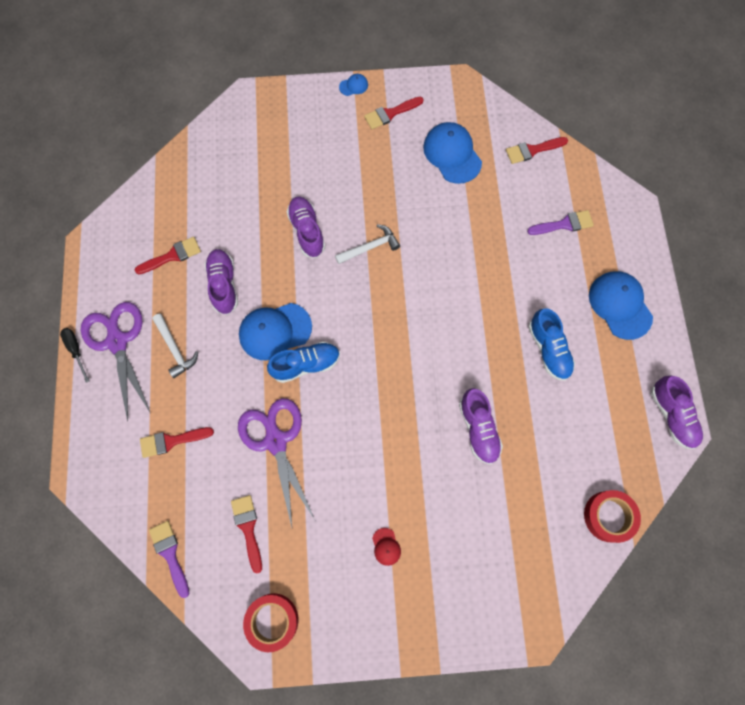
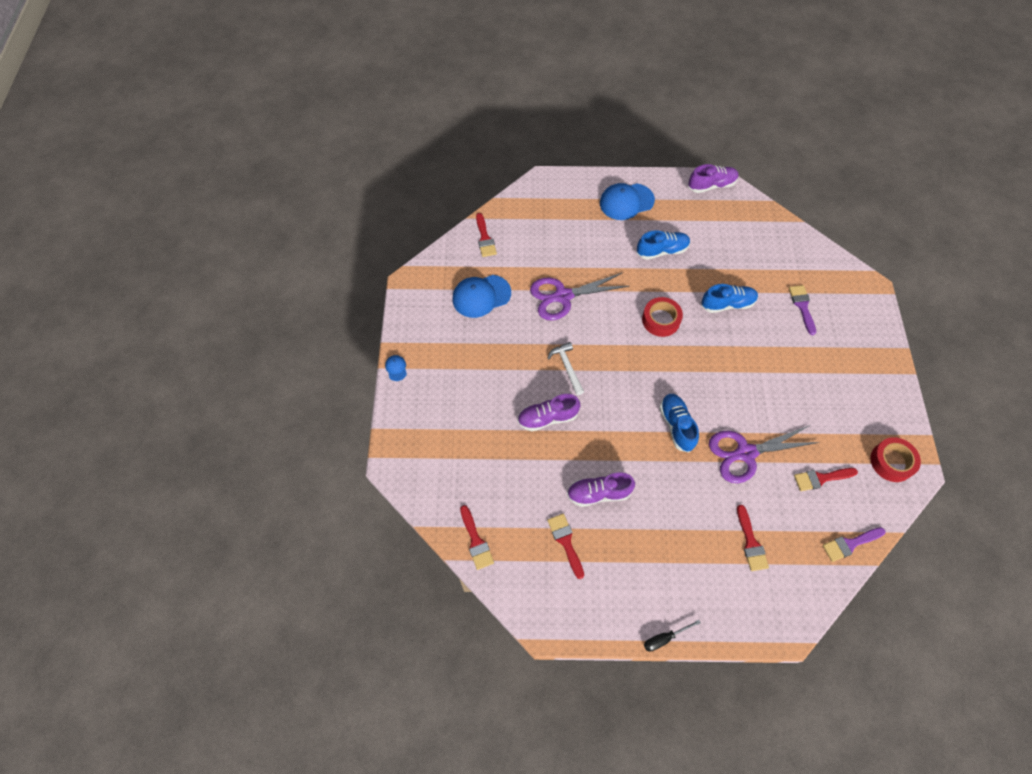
camera: 85 degrees left, 10 degrees down
(117, 342) = (655, 595): purple scissors -> purple scissors (563, 296)
(175, 349) = (662, 539): white hammer -> none
(275, 331) = (645, 450): blue cap -> none
(386, 546) = (824, 376): red cap -> none
(390, 113) = (432, 340): red brush -> red brush (476, 541)
(478, 429) = (727, 304): purple shoe -> blue shoe
(564, 224) = (555, 226): purple brush -> purple brush (802, 306)
(608, 516) = (786, 232): red tape -> red tape (661, 320)

